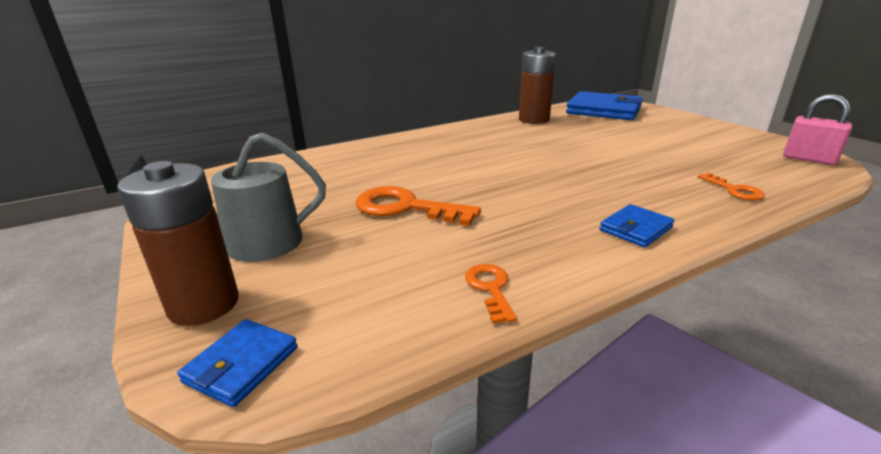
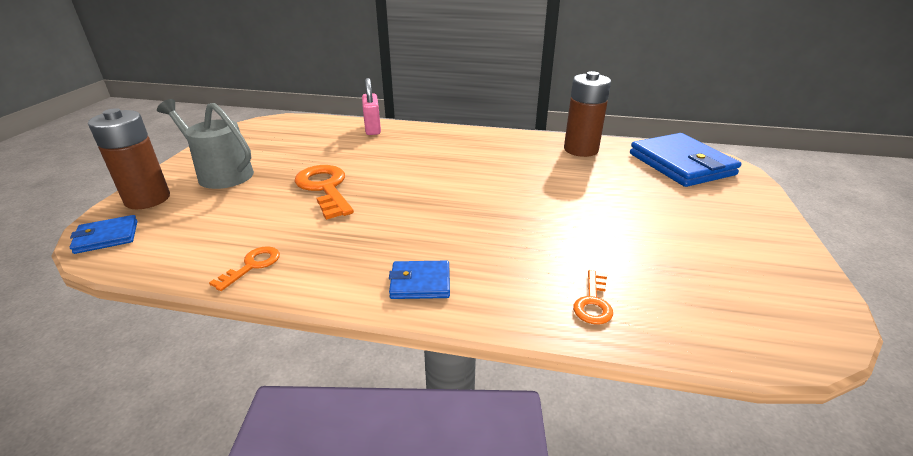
camera: 40 degrees right, 5 degrees up
(809, 159) = (791, 323): pink padlock -> pink padlock (372, 129)

